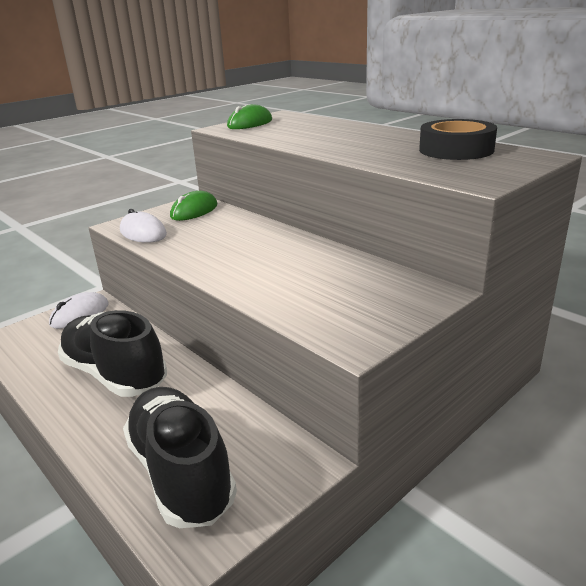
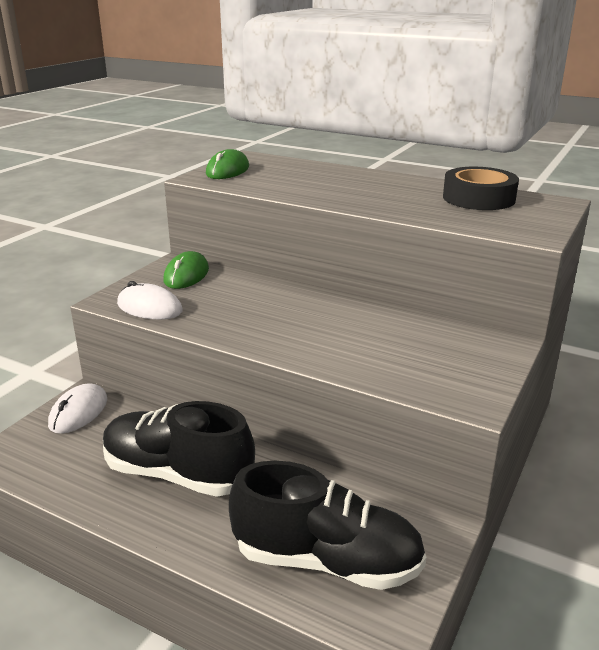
camera: 20 degrees left, 0 degrees up
(181, 472) = (327, 561): black shoe -> black shoe turned 150 degrees clockwise

